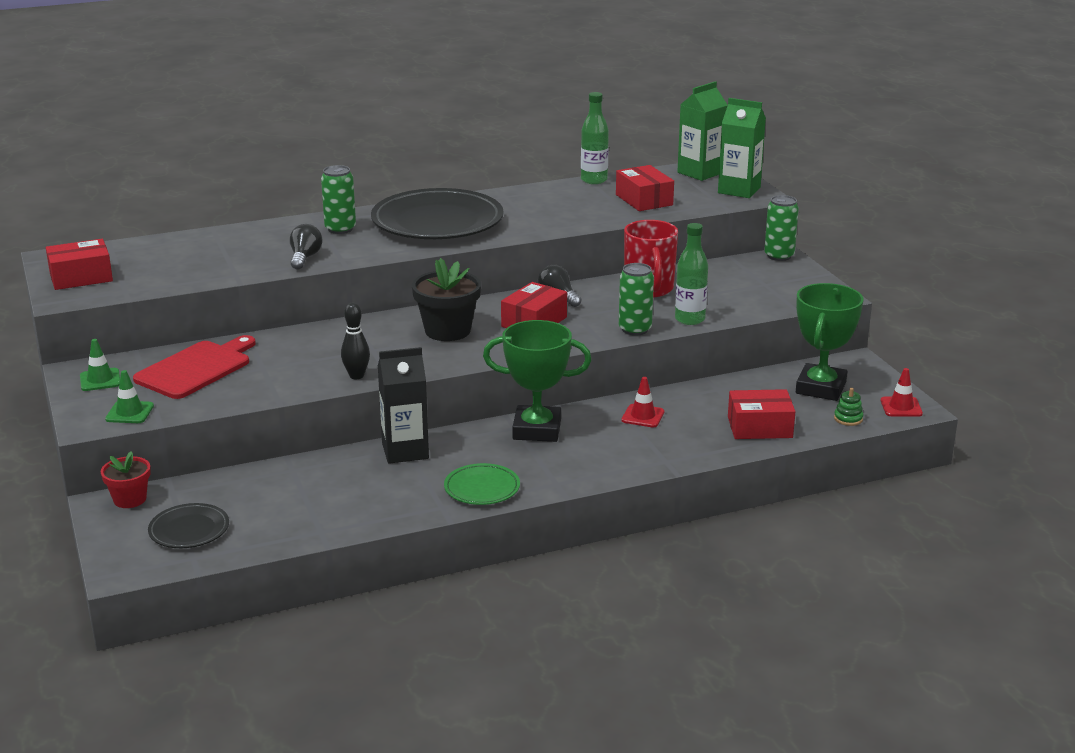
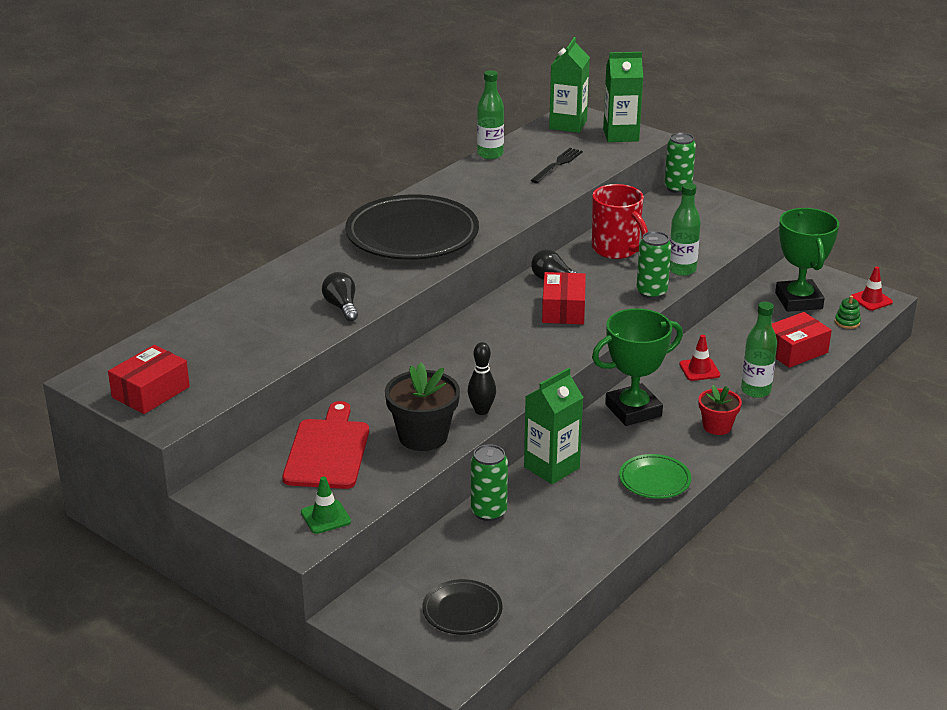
camera: 30 degrees left, 5 degrees up
(100, 380) = (251, 493): green traffic cone -> none
(130, 499) = (370, 602): red flower pot -> red flower pot (717, 426)
(340, 229) = (332, 266): green can -> green can (488, 512)
(405, 451) = (551, 467): black carton -> green carton
(447, 331) = (502, 341): black flower pot -> black flower pot (423, 436)
(644, 200) = (557, 164): red box -> black fork
(675, 448) = (755, 390): none -> green bottle

